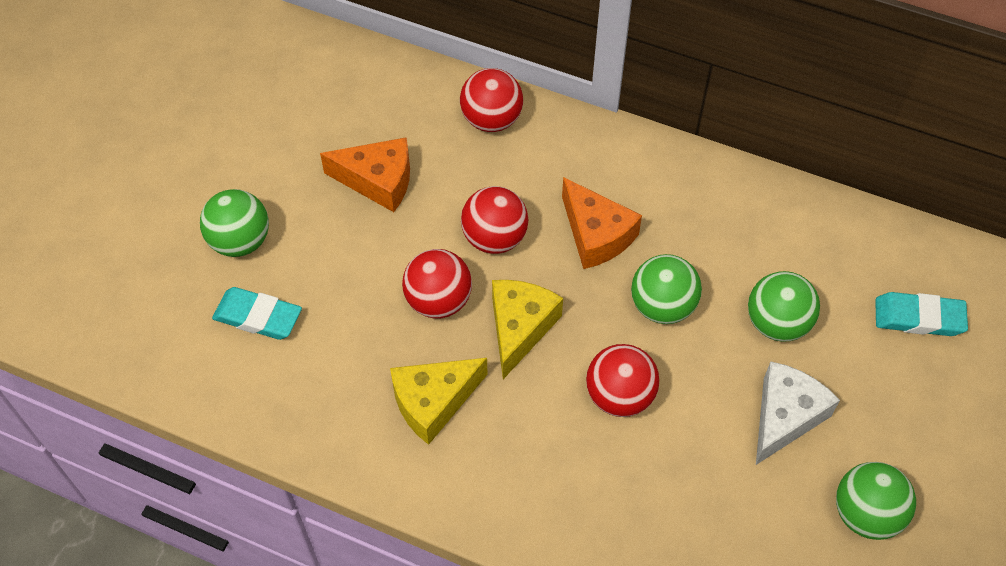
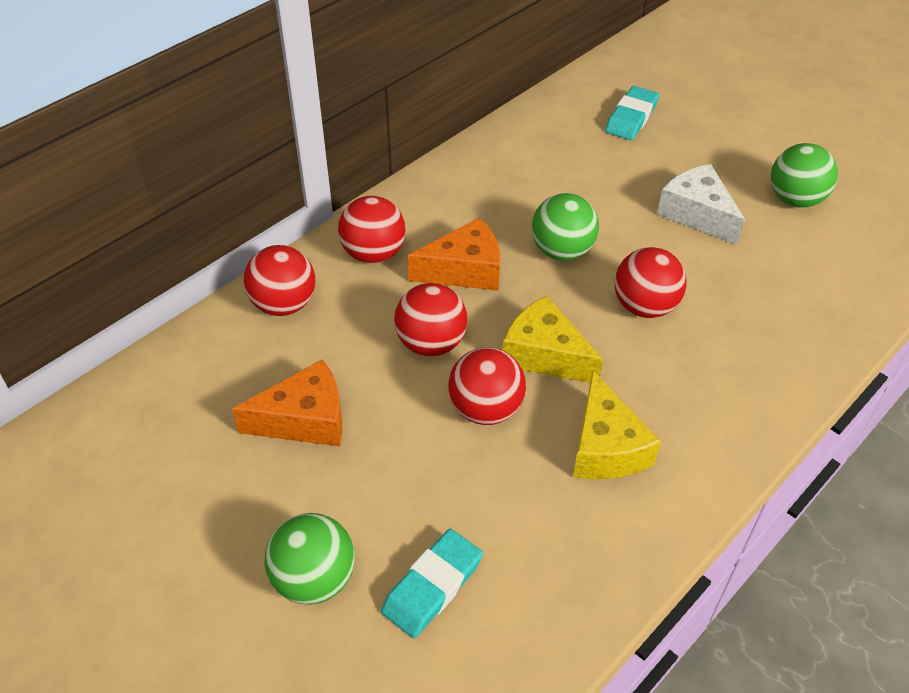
camera: 70 degrees left, 10 degrees down
(378, 181) = (305, 419): orange cheese -> orange cheese turned 45 degrees clockwise
(582, 159) = (373, 254): none -> red ball
(777, 323) = (607, 190): green ball -> none

